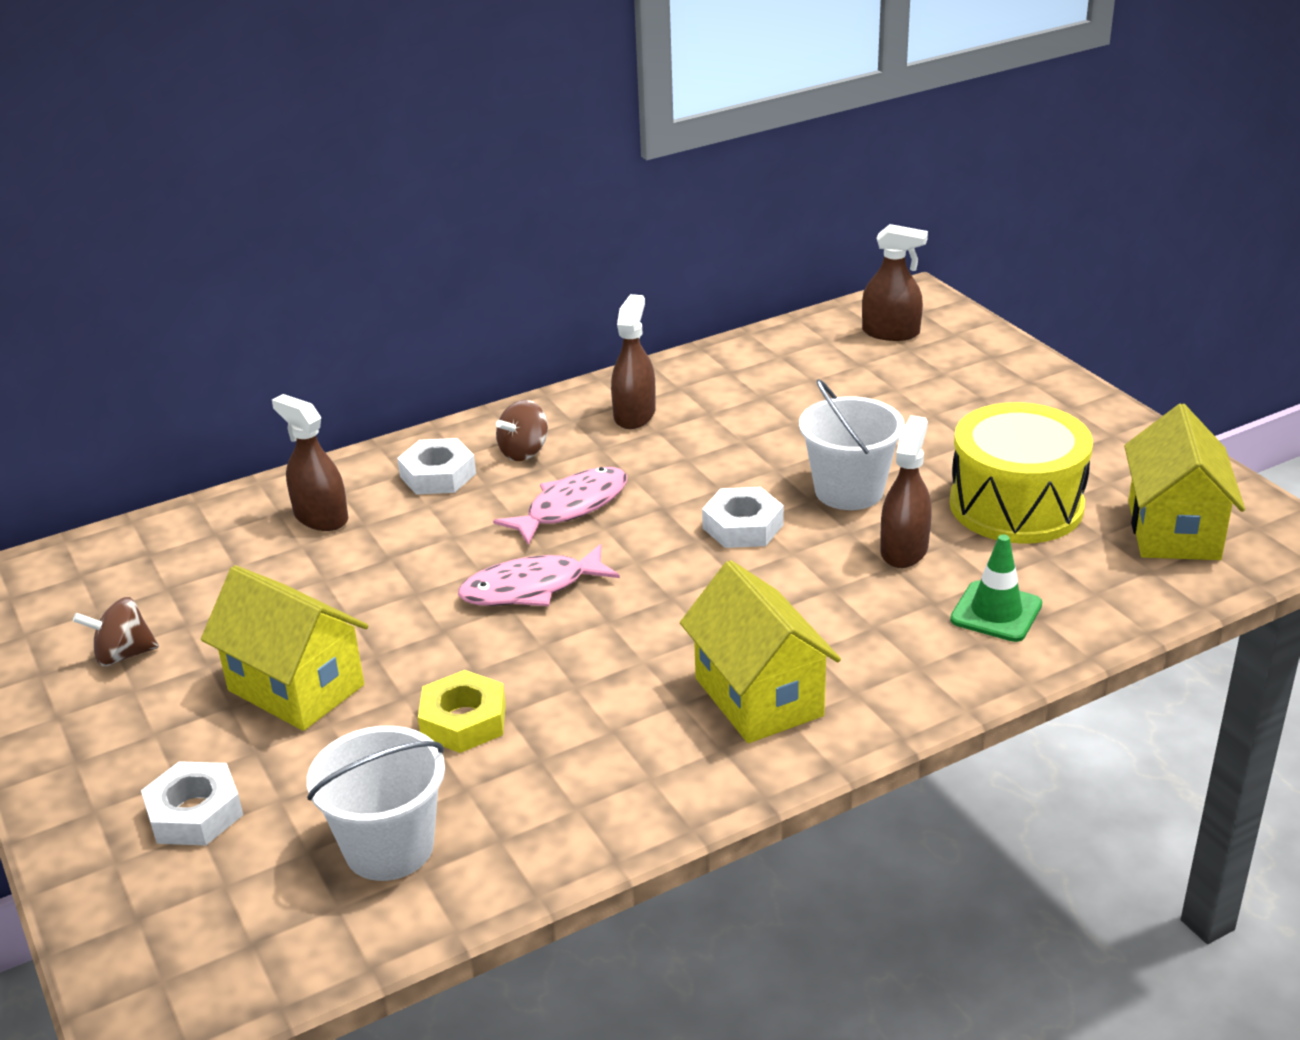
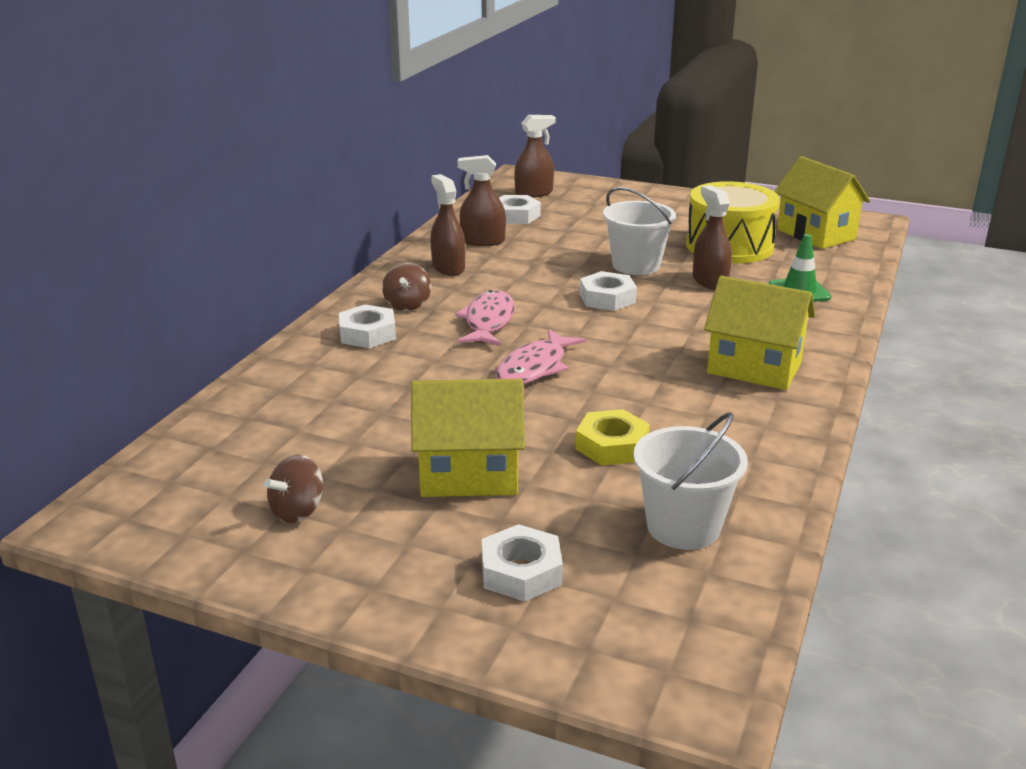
camera: 40 degrees left, 5 degrees down
(321, 517) = (319, 382): brown spray bottle -> brown spray bottle (482, 241)
(816, 362) = (515, 216): none -> white nut

